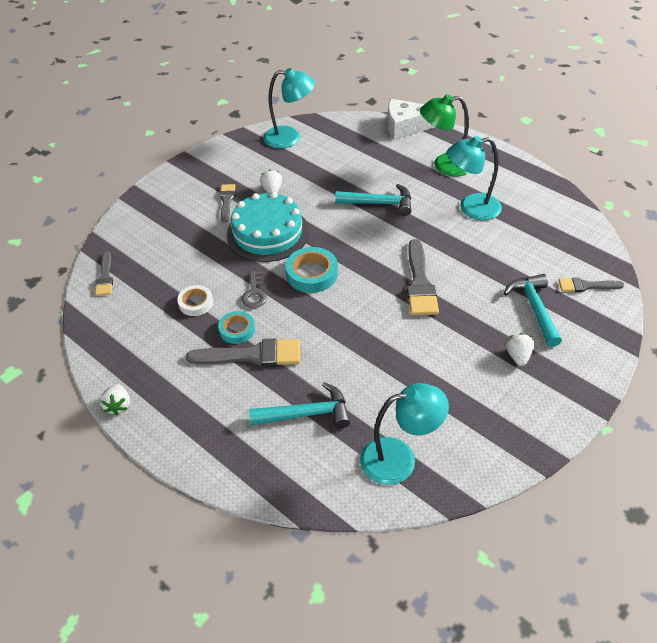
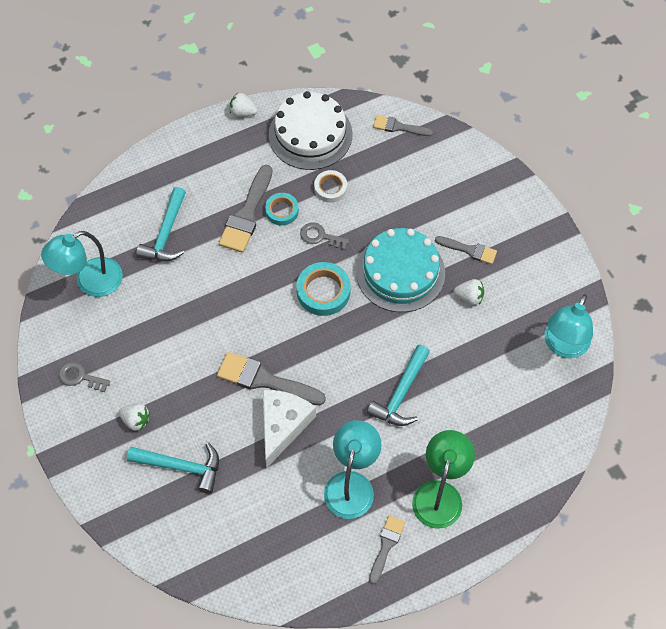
camera: 110 degrees right, 15 degrees up
(133, 338) = (310, 134): none -> white cake
(399, 458) = (90, 282): turquoise lamp -> turquoise lamp turned 45 degrees clockwise
(406, 126) = (537, 487): white cheese -> white cheese (283, 425)
(508, 419) = (80, 377): none -> grey key
(586, 286) = (184, 534): grey brush -> grey brush (386, 545)

